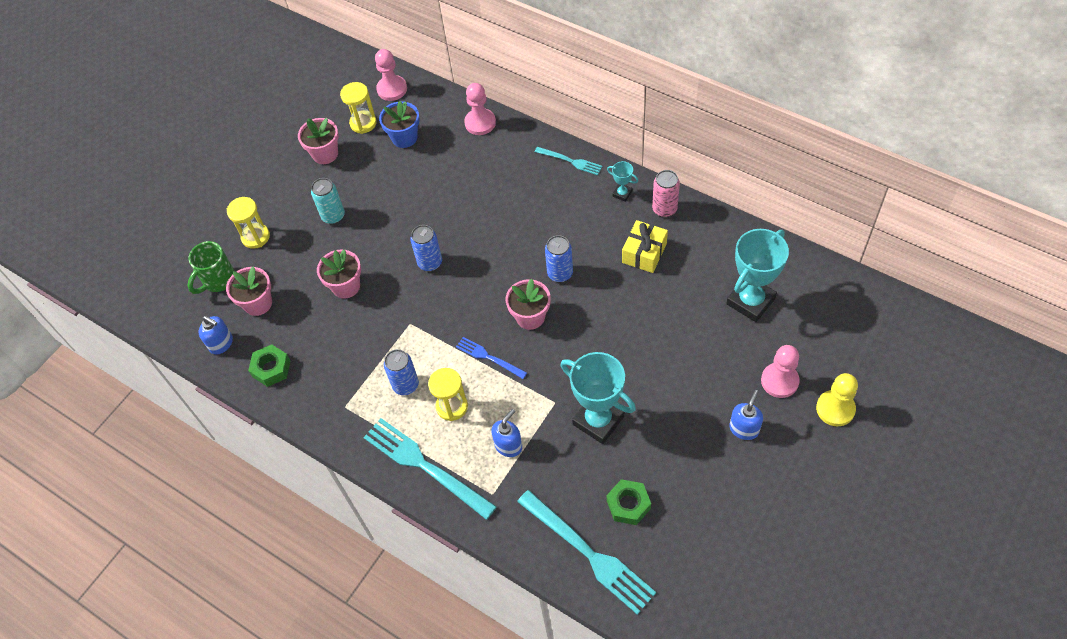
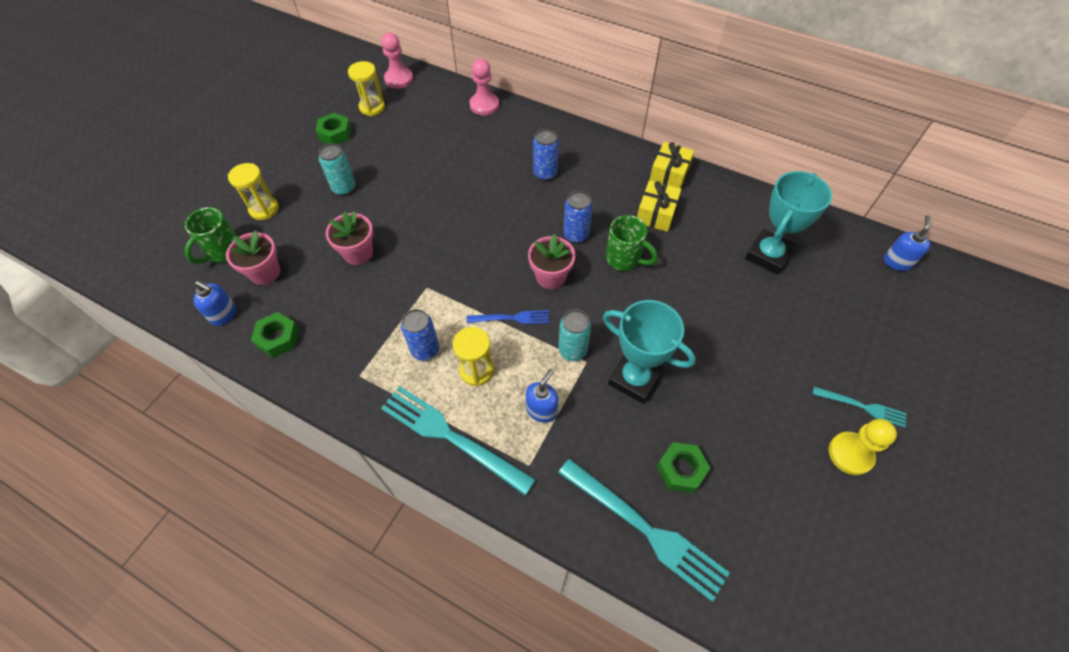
camera: 10 degrees left, 0 degrees up
(325, 154) = (335, 134): pink flower pot -> green nut
(404, 137) = (412, 118): blue flower pot -> none
(430, 263) = (444, 228): blue can -> blue can (545, 173)
(488, 357) = (511, 318): blue fork -> blue fork turned 150 degrees clockwise
(543, 391) = (572, 350): none -> turquoise can
(570, 161) = (573, 135): turquoise fork -> turquoise fork (862, 407)
(605, 301) = (624, 259): none -> green mug
(622, 193) = (626, 162): turquoise trophy -> none
(664, 209) = (669, 174): pink can -> yellow gift
(744, 429) = (788, 381): blue soap dispenser -> blue soap dispenser (897, 262)
(779, 381) = (814, 331): pink pawn -> none
(835, 409) = (876, 356): yellow pawn -> yellow pawn (850, 454)

